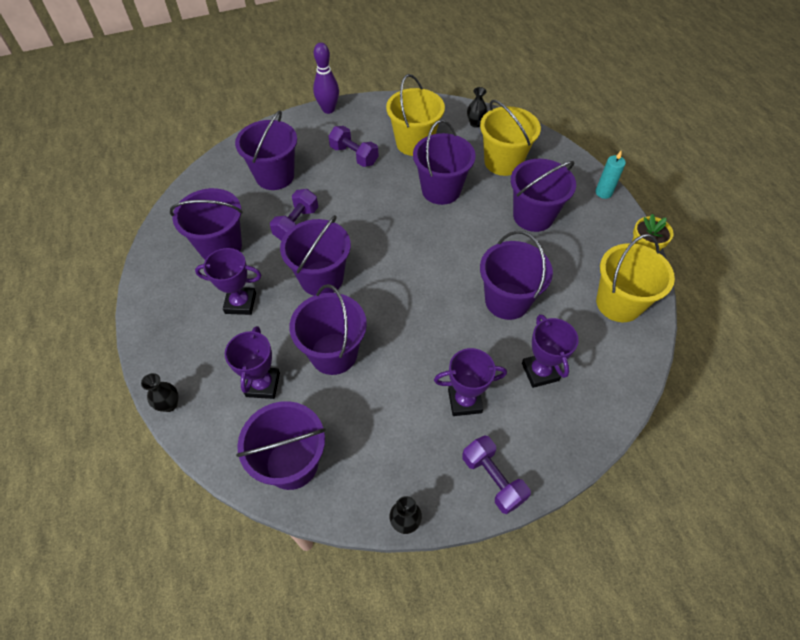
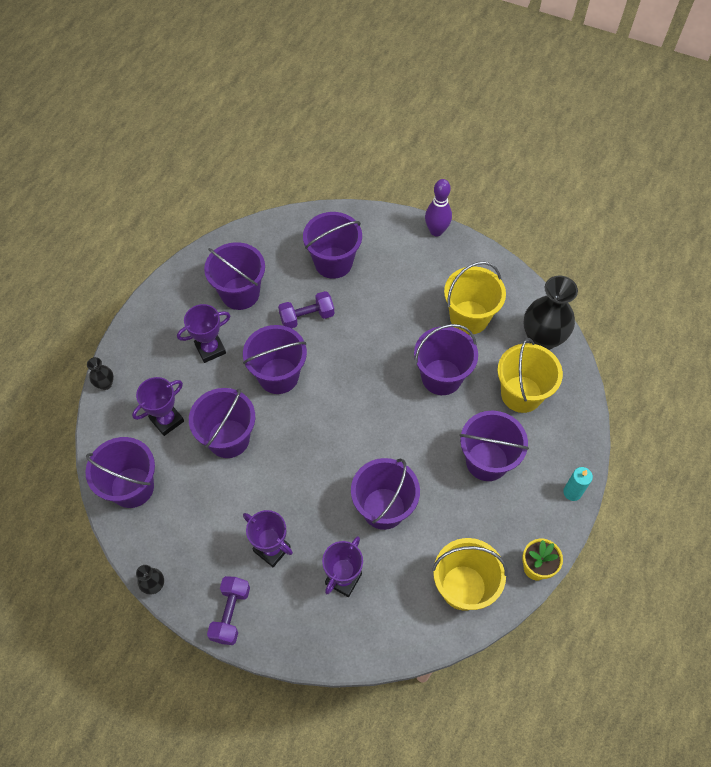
camera: 45 degrees right, 5 degrees up
(240, 303) = (210, 349): purple trophy -> purple trophy turned 75 degrees counterclockwise
(354, 155) = (409, 291): purple dumbbell -> none
(475, 123) = (542, 339): black vase -> black vase, size x2.16

